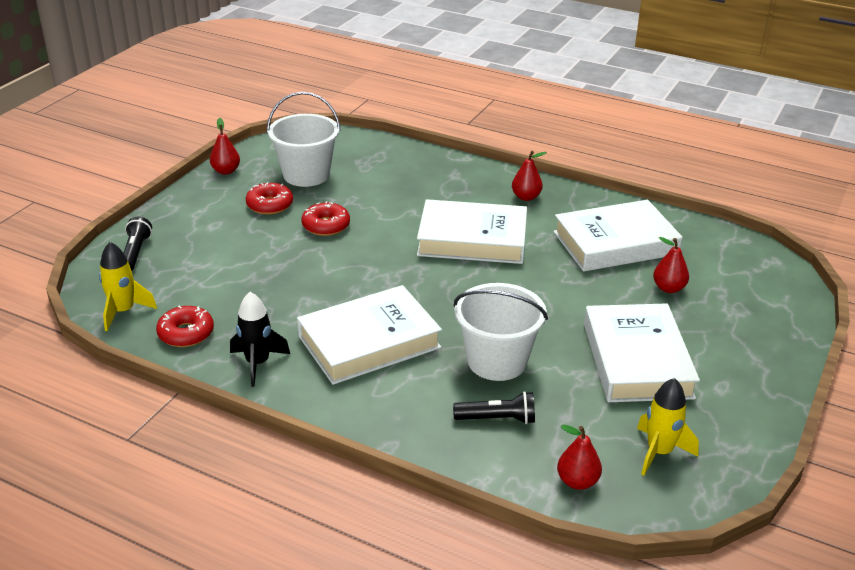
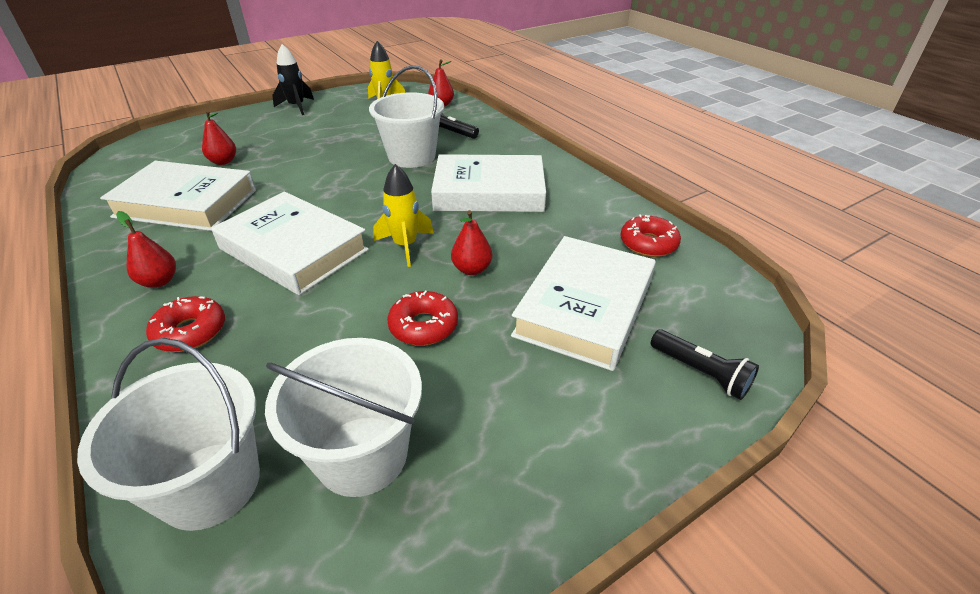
camera: 150 degrees left, 5 degrees up
(123, 311) = (715, 286): yellow rocket -> yellow rocket (405, 246)
(135, 253) = (700, 372): black flashlight -> black flashlight turned 75 degrees counterclockwise
(226, 171) = (495, 542): red pear -> red pear (472, 269)
(258, 363) = (590, 202): black rocket -> black rocket (297, 107)
(270, 205) = (470, 398): red donut -> red donut (190, 332)
(363, 151) = (210, 484): none -> white bucket
(637, 360) = (325, 134): white book -> white book (584, 307)

